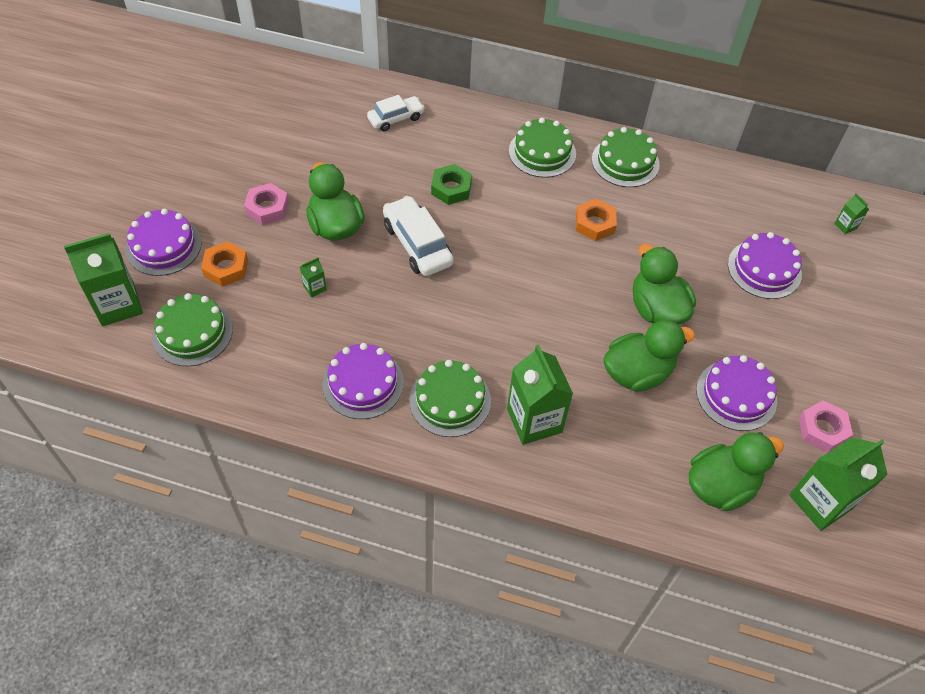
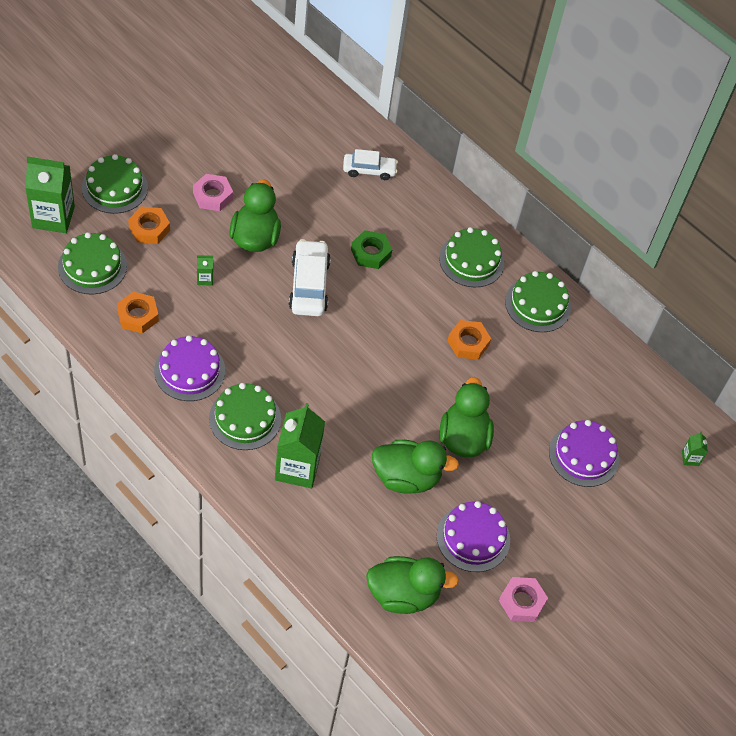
camera: 25 degrees right, 0 degrees up
(163, 246) = (115, 187): purple cake -> green cake
(273, 357) = (138, 316): none -> orange nut
(820, 502) = (472, 651): green carton -> none

